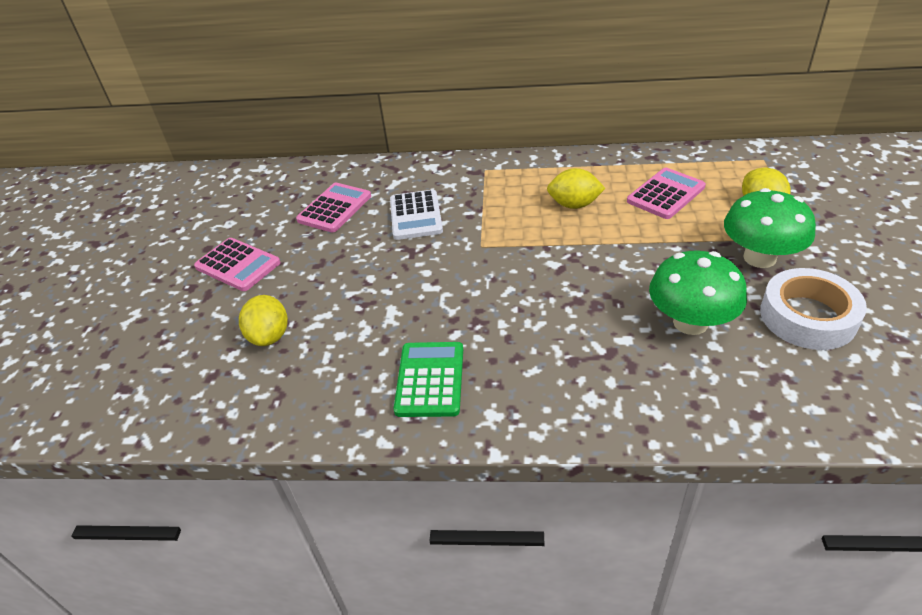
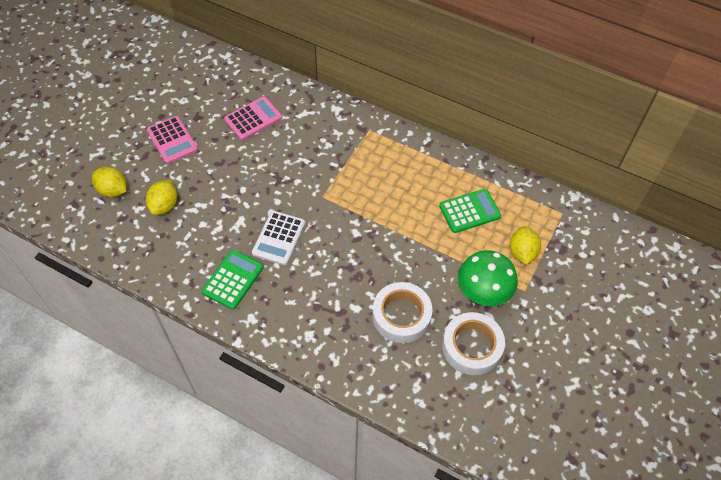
camera: 20 degrees right, 15 degrees up
(415, 216) = (299, 150): white calculator -> white calculator (279, 238)
(574, 205) = (404, 191): yellow lemon -> yellow lemon (113, 190)
(666, 194) = (469, 211): pink calculator -> green calculator
(690, 322) = (401, 316): green mushroom -> white tape

